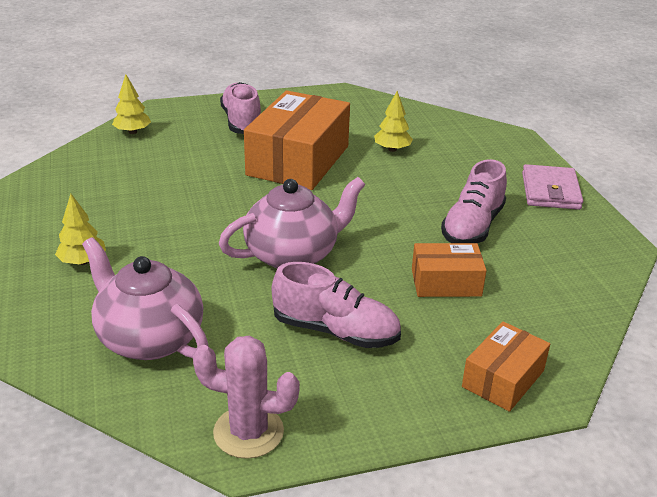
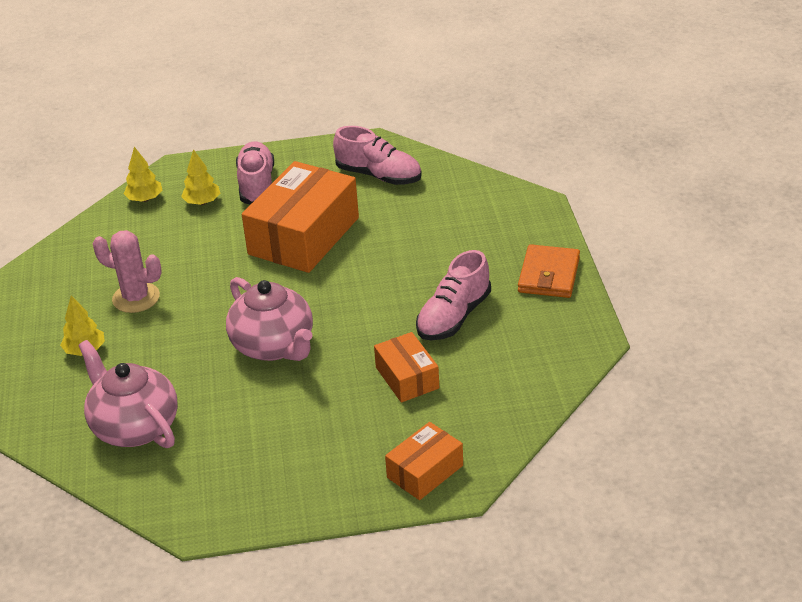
camera: 10 degrees right, 5 degrees up
(248, 432) = (202, 510): pink cactus -> pink cactus (136, 298)
(293, 254) = (274, 346): pink teapot -> pink teapot turned 75 degrees clockwise
(335, 331) = (294, 424): pink shoe -> pink shoe (379, 175)
(392, 149) = (403, 221): yellow tree -> yellow tree (202, 202)
(446, 282) = (407, 377): orange box -> orange box turned 60 degrees clockwise
(550, 191) = (549, 275): pink wallet -> orange wallet

